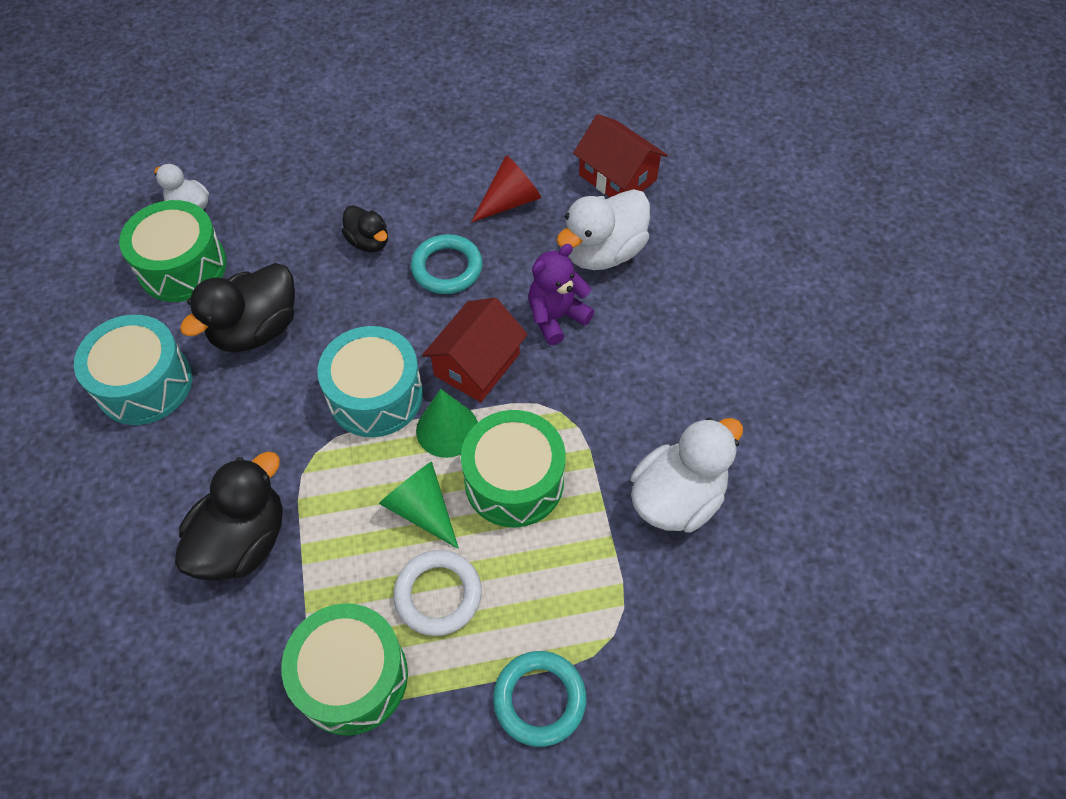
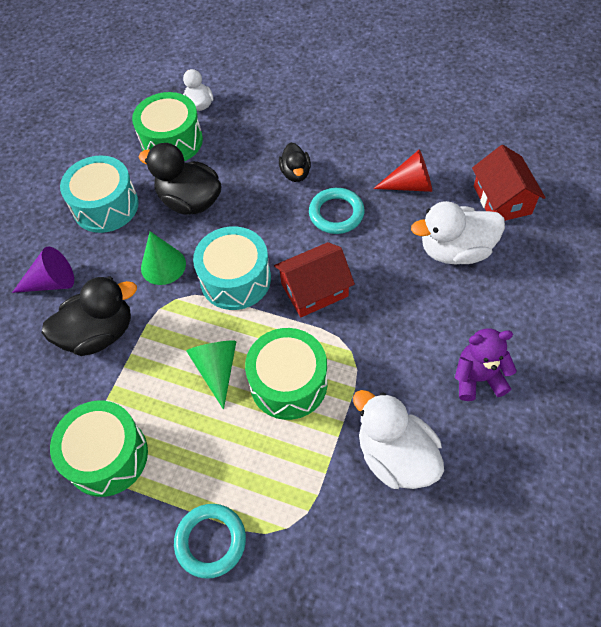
camera: 35 degrees right, 0 degrees up
(133, 511) = (51, 282): none -> purple cone
(256, 329) = (190, 201): black duck -> black duck turned 45 degrees clockwise
(438, 594) = (191, 433): white ring -> none
(447, 429) = (267, 325): green cone -> green cone (163, 265)
(556, 317) = (390, 282): purple teddy bear -> purple teddy bear (478, 378)
(677, 498) = (395, 456): white duck -> white duck turned 120 degrees counterclockwise

